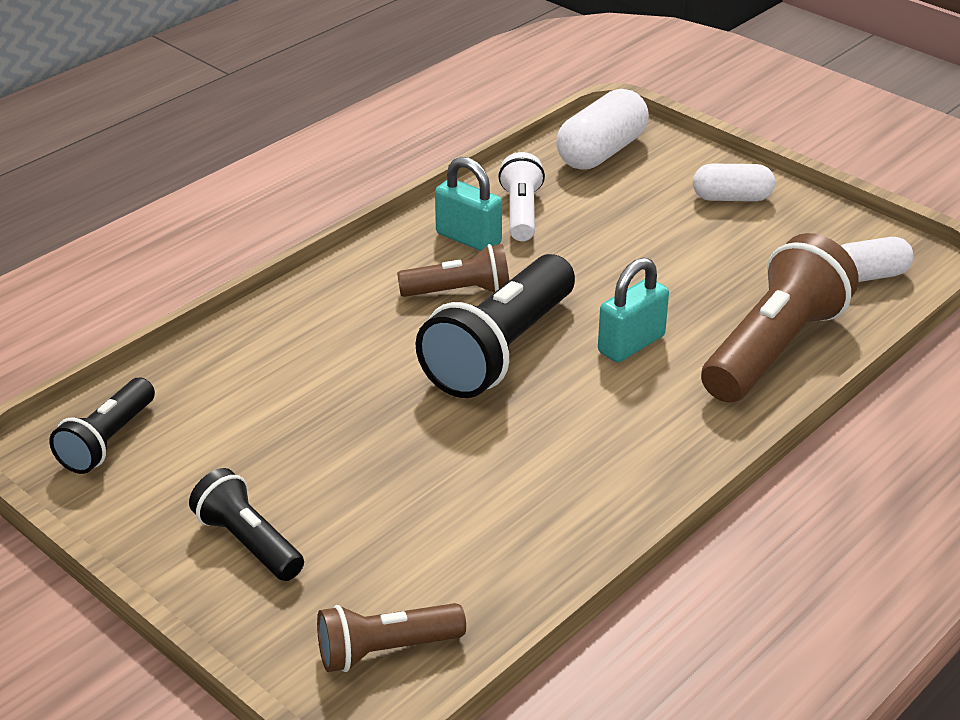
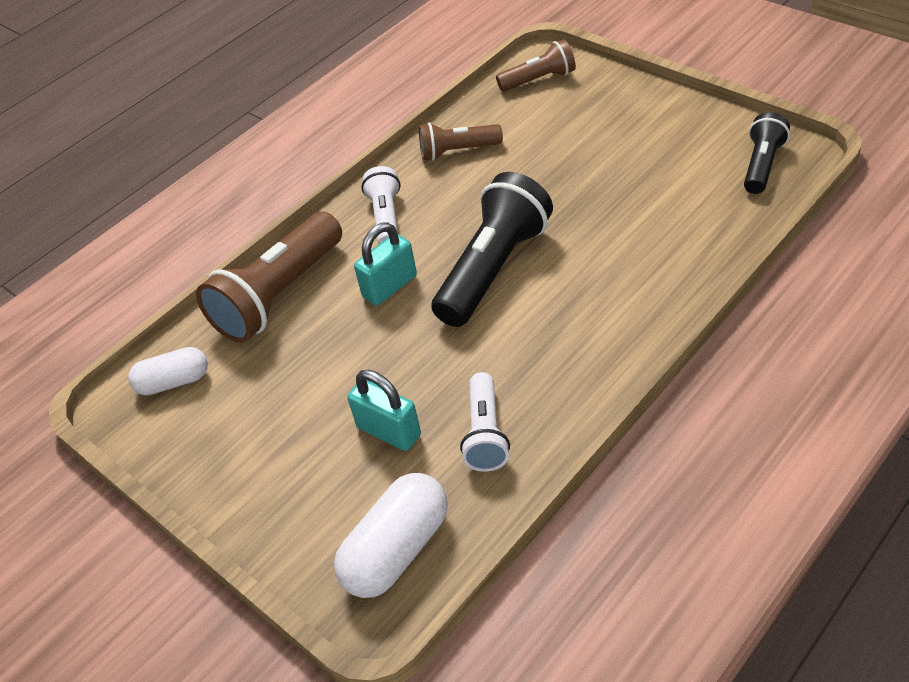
camera: 175 degrees left, 10 degrees up
(248, 542) = (634, 118): black flashlight -> none
(459, 291) = (534, 324): brown flashlight -> brown flashlight (458, 151)
(468, 238) = (535, 391): turquoise padlock -> turquoise padlock (389, 431)
(647, 429) = (386, 218): none -> white flashlight
(731, 198) = (266, 480): white capsule -> none

